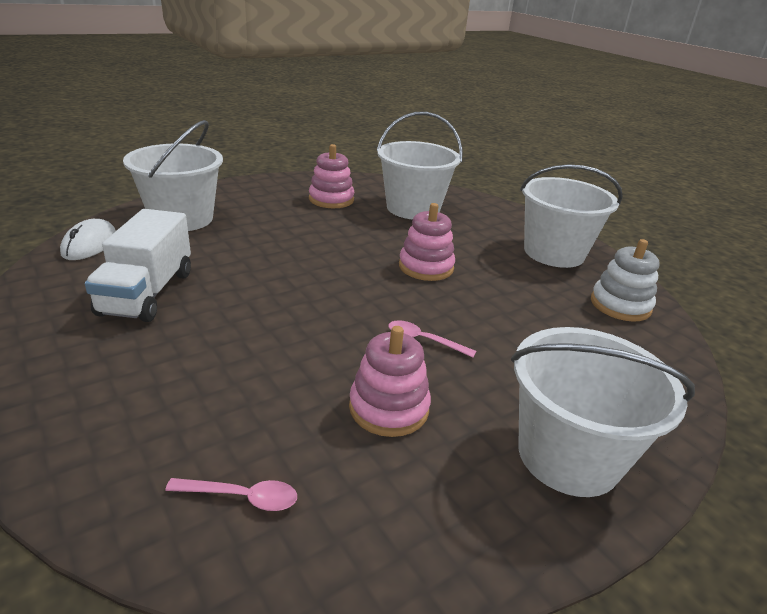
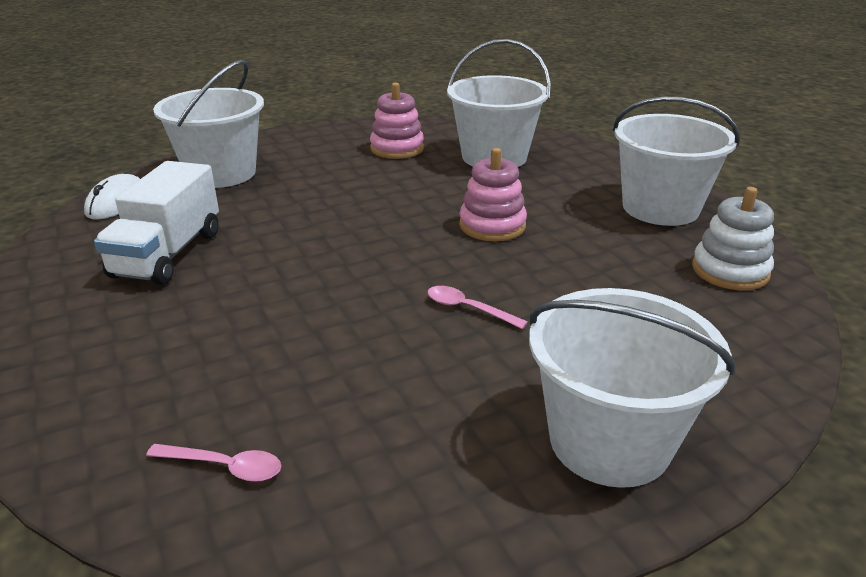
camera: 10 degrees right, 0 degrees up
(389, 408) = (408, 381): pink stacking toy -> none

